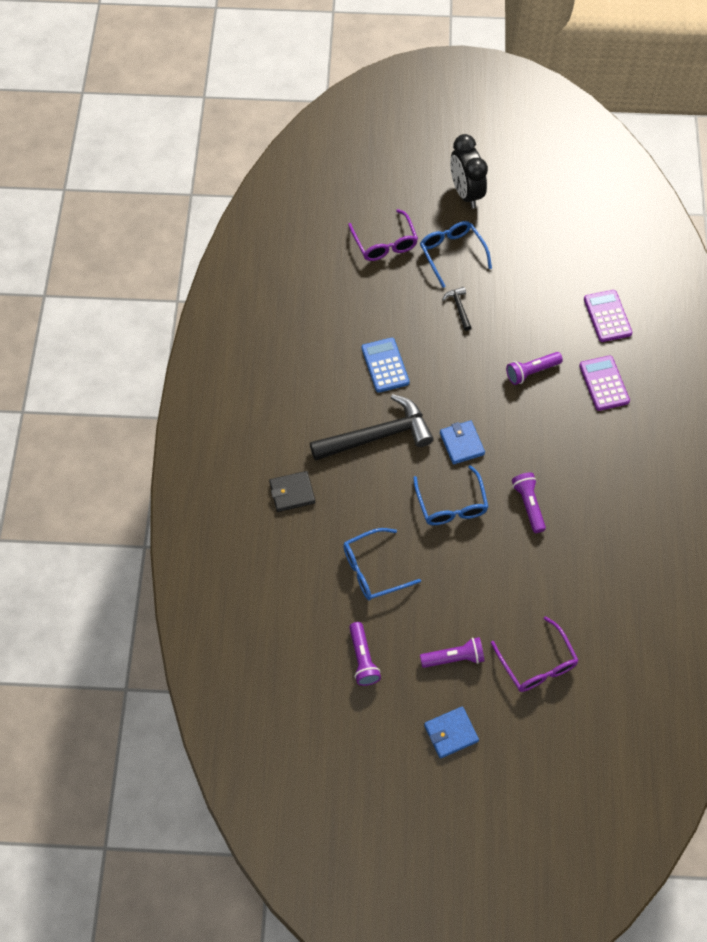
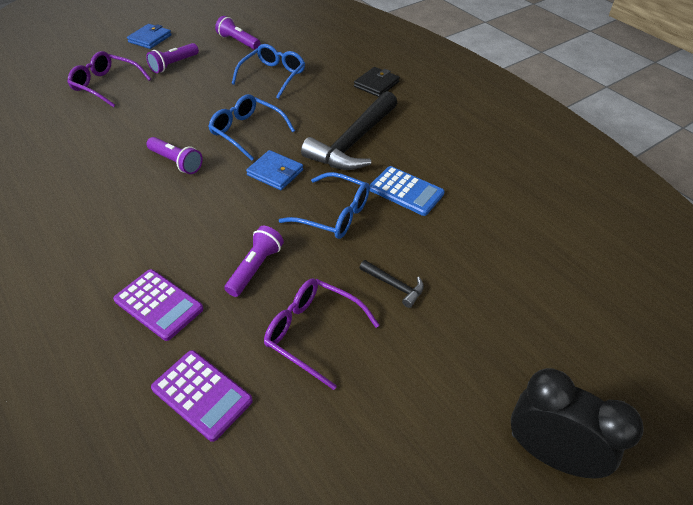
camera: 140 degrees right, 15 degrees down
(384, 243) = (550, 304): purple glasses -> purple glasses (313, 333)
(452, 254) = (468, 344): blue glasses -> blue glasses (334, 214)

